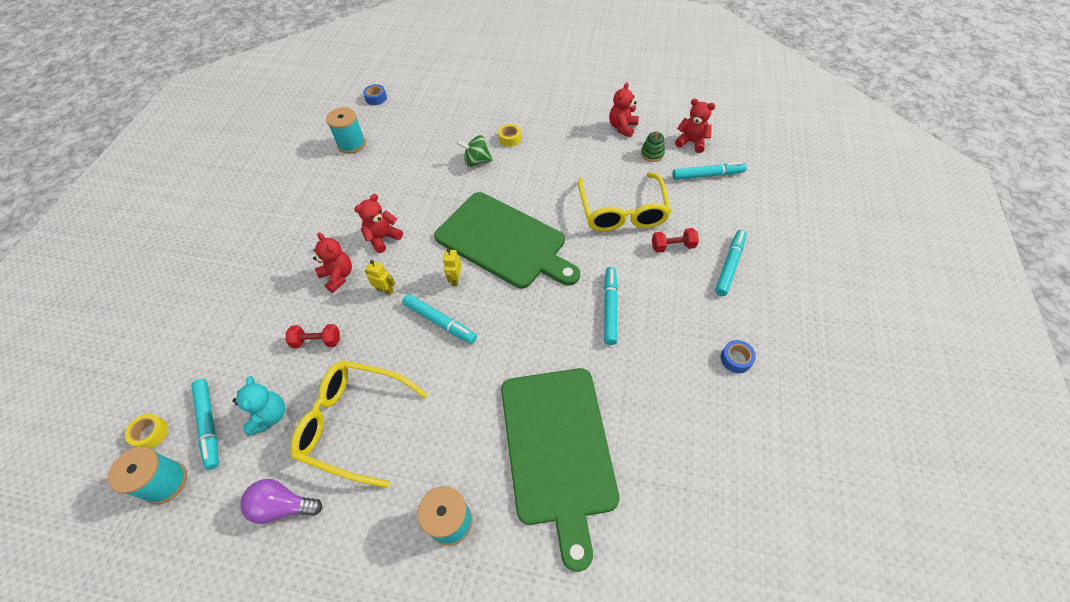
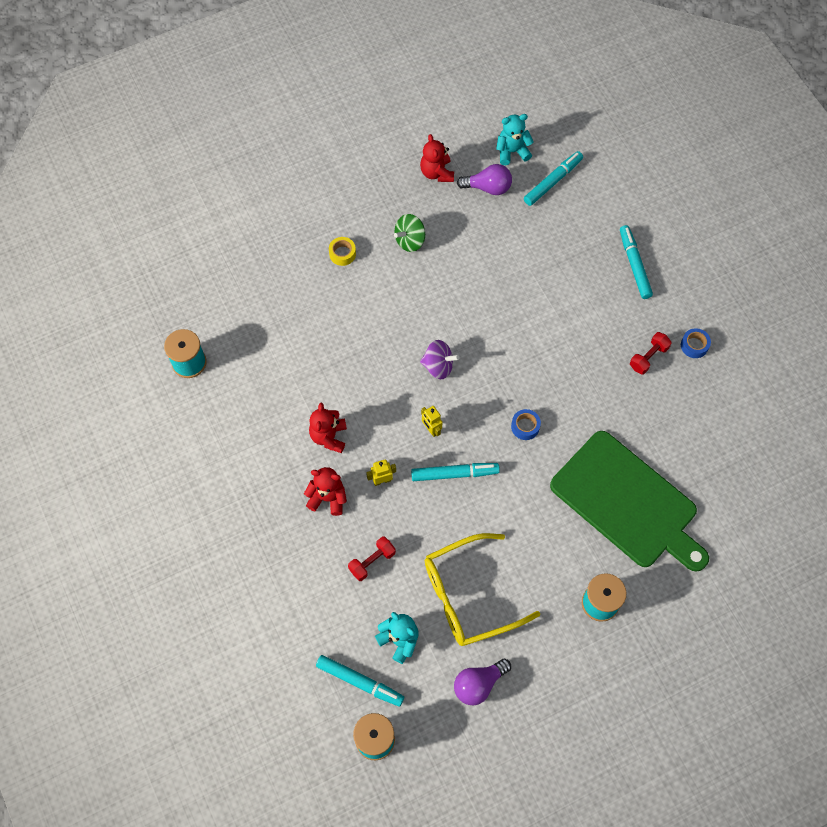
camera: 40 degrees left, 10 degrees up
(151, 433) = (321, 723): yellow tape -> none
(376, 98) = (153, 292): blue tape -> blue tape (525, 426)
(476, 161) = (335, 300): green spinning top -> green spinning top (410, 240)
(504, 241) = (438, 366): green cutting board -> purple spinning top
(609, 308) = (574, 367): turquoise marker -> none
(622, 211) = (511, 268): yellow glasses -> none
(652, 154) = (488, 187): green stacking toy -> purple light bulb
(672, 246) = (578, 276): red dumbbell -> red dumbbell (648, 357)
(691, 142) = (512, 151): red teddy bear -> turquoise teddy bear

